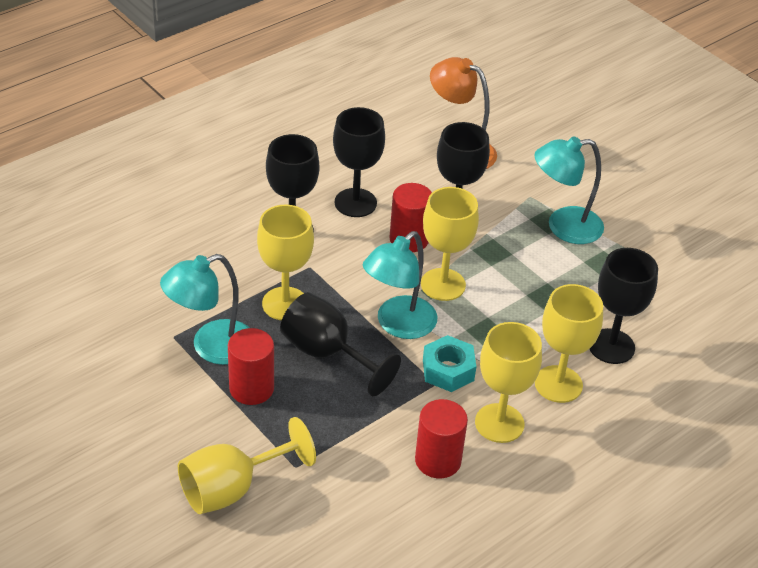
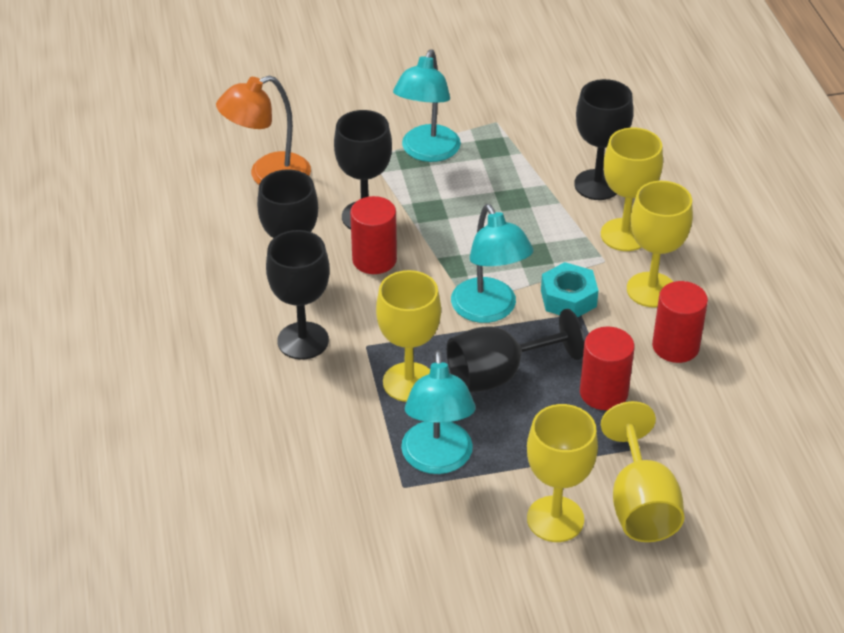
camera: 60 degrees left, 0 degrees up
(251, 388) = (514, 447): red cylinder -> red cylinder (603, 393)
(443, 284) = (453, 260): yellow goblet -> yellow goblet (555, 519)

